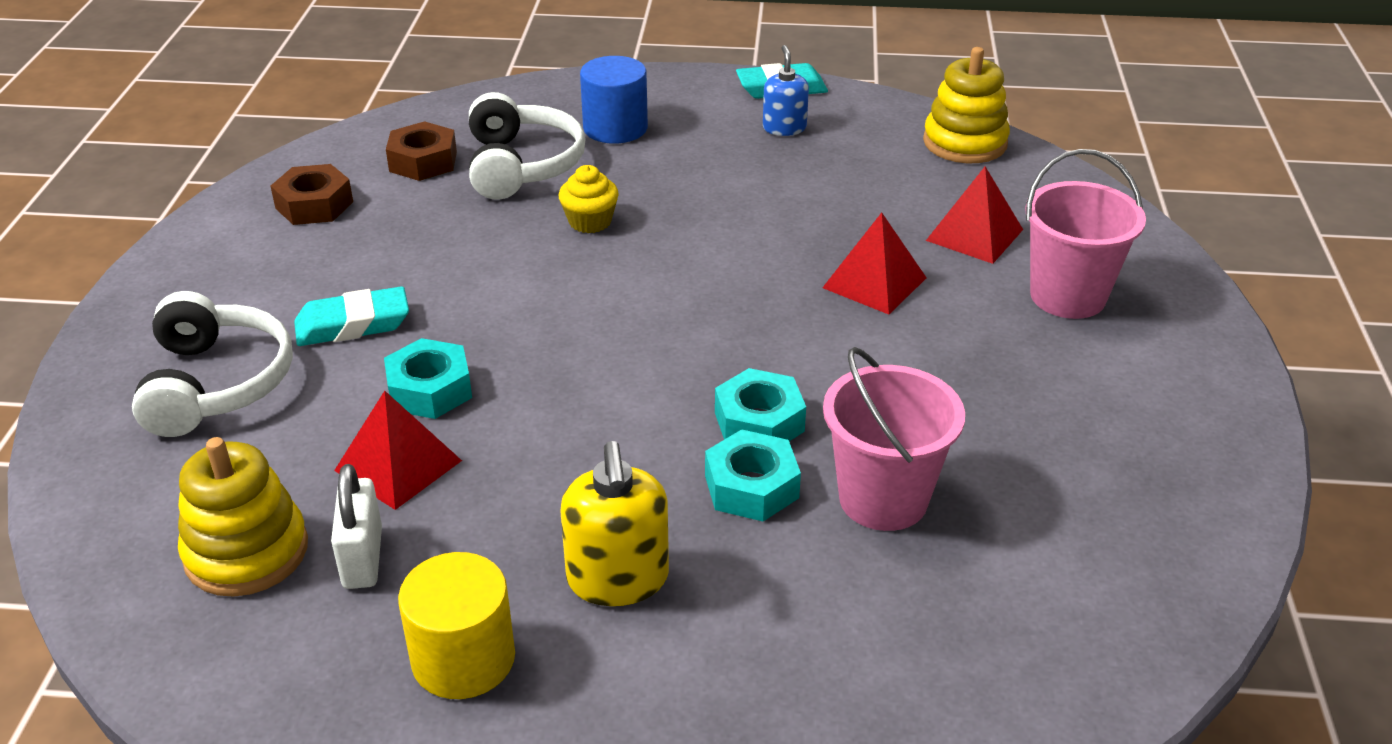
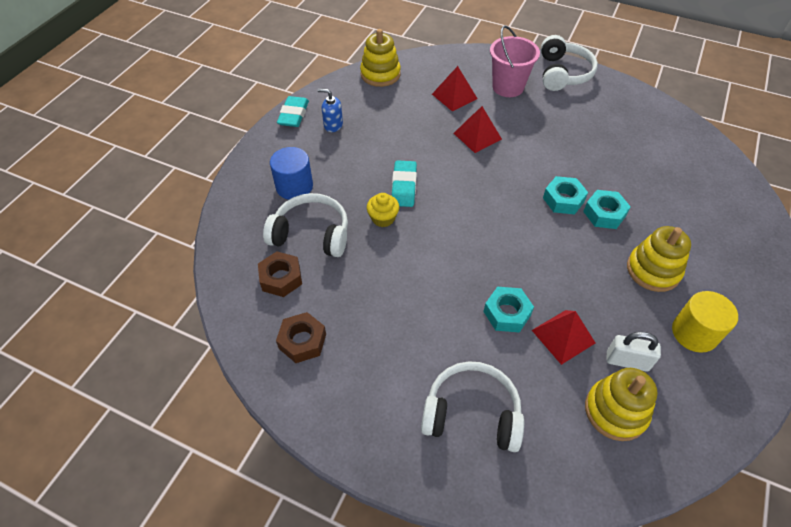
camera: 70 degrees left, 15 degrees up
(353, 325) = (438, 338): turquoise eraser -> turquoise eraser (404, 187)
(618, 579) = (653, 270): yellow soap dispenser -> yellow stacking toy
(883, 499) = (619, 178): pink bucket -> none
(1197, 368) = (563, 73): none -> white headphones

